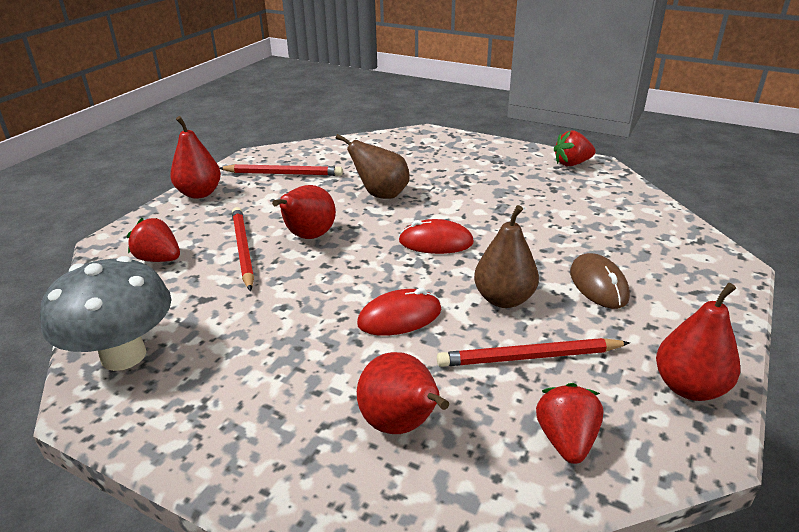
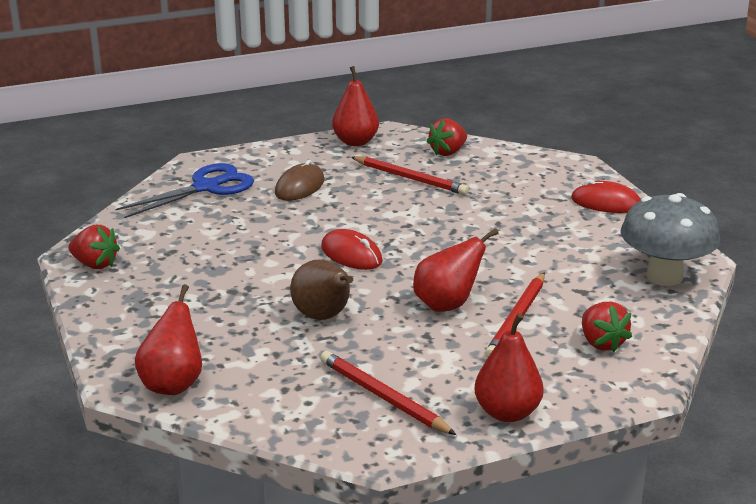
camera: 140 degrees left, 5 degrees down
(399, 317) = (454, 223): red mouse -> red mouse (606, 203)
(401, 425) = (519, 184): red pear -> red pear (173, 384)
(504, 299) = (372, 204): brown pear -> none
(657, 243) = (206, 187): none -> blue scissors

